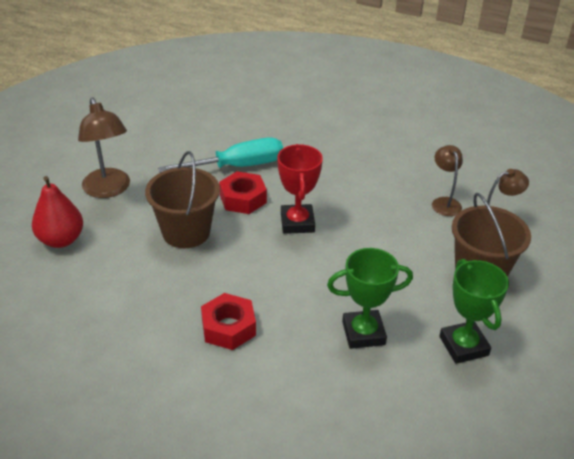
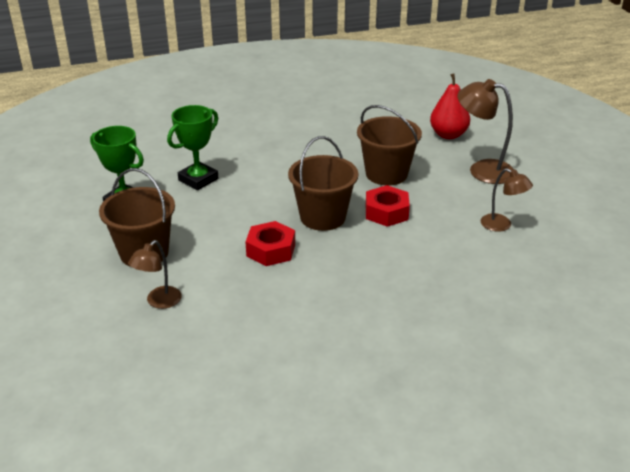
camera: 140 degrees right, 5 degrees down
(228, 327) = (282, 146): red nut -> red nut (271, 250)
(238, 166) = (432, 233): turquoise screwdriver -> none
(297, 223) = (323, 217): red trophy -> brown bucket
(444, 202) = (222, 298): brown lamp -> brown lamp (502, 225)

